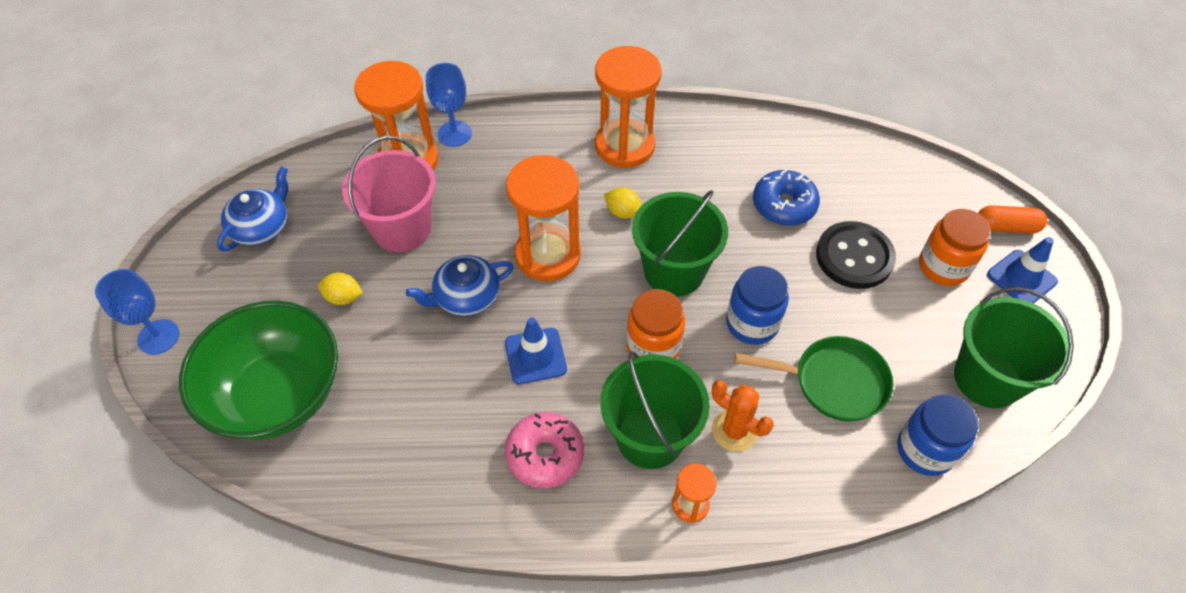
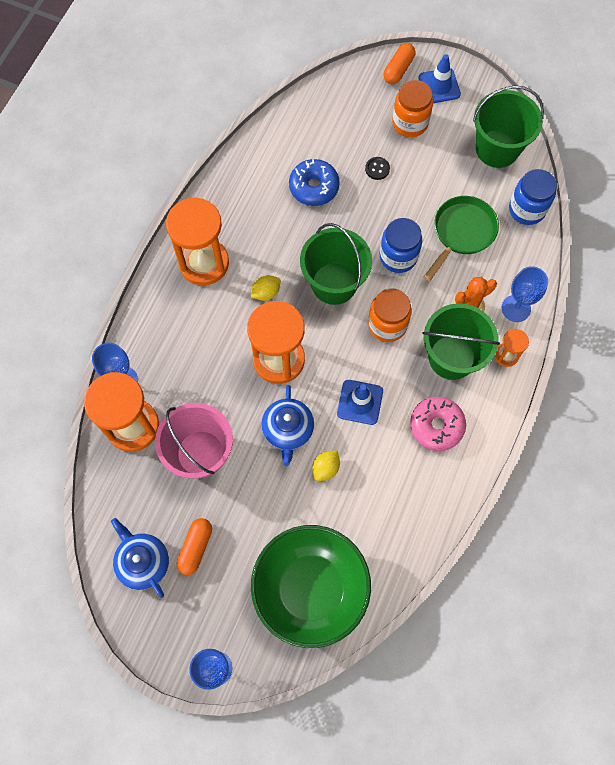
camera: 65 degrees left, 15 degrees up
(292, 265) = (195, 547): none -> orange capsule
(343, 297) = (246, 517): yellow lemon -> yellow lemon (326, 468)
(767, 491) = (516, 308): none -> blue goblet
(854, 257) = (377, 169): black button -> black button, size x0.44

